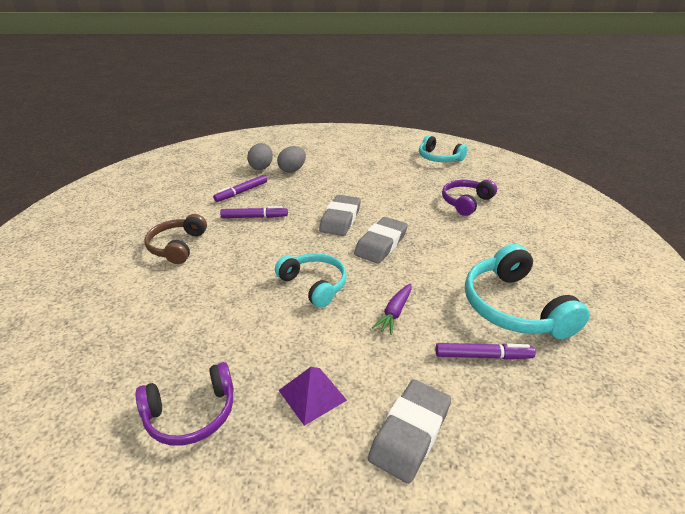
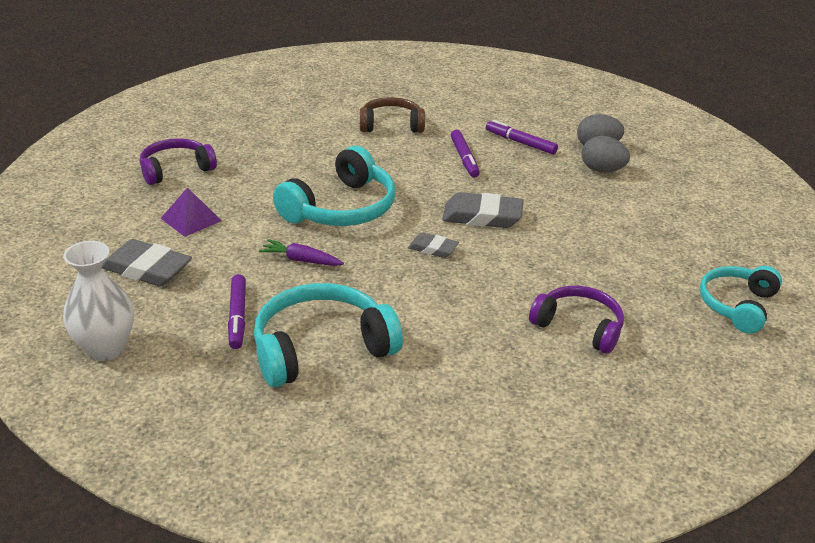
camera: 80 degrees right, 0 degrees up
(191, 414) = (176, 169): purple headphones -> purple headphones turned 90 degrees clockwise
(314, 284) = (341, 208): turquoise headphones -> turquoise headphones, size x1.51
(381, 244) = (433, 249): grey eraser -> grey eraser, size x0.57
(557, 464) = (105, 348): none -> white vase

